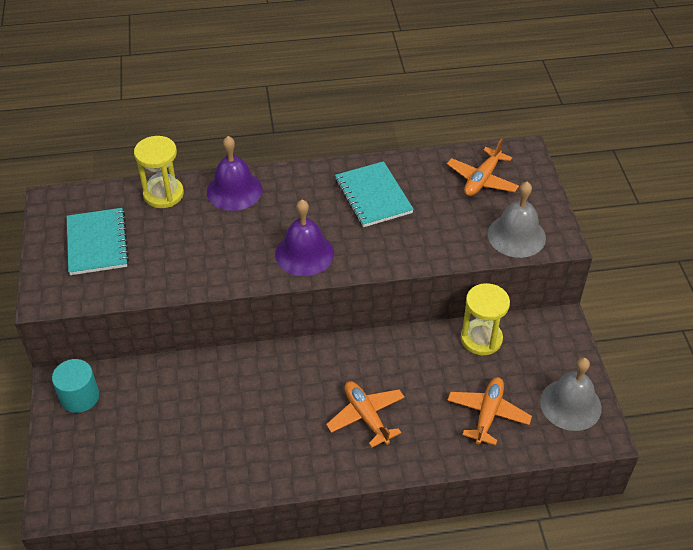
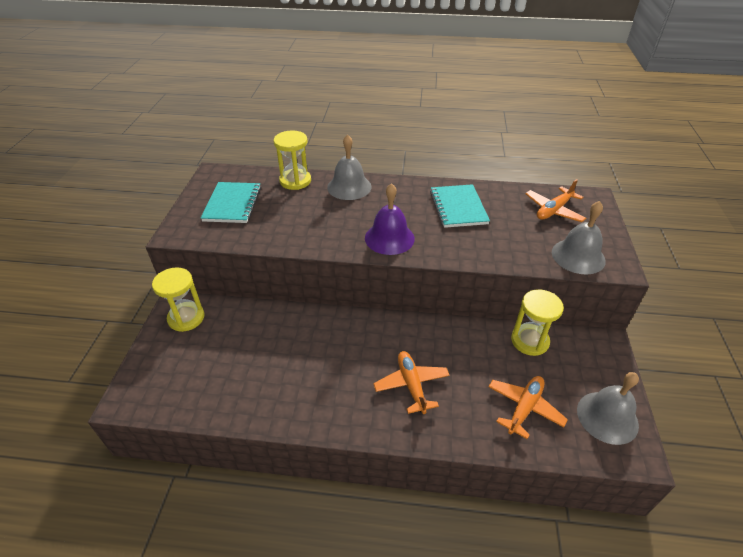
camera: 15 degrees right, 5 degrees down
(80, 397) = (186, 318): turquoise cylinder -> yellow hourglass
(234, 190) = (349, 187): purple bell -> grey bell

